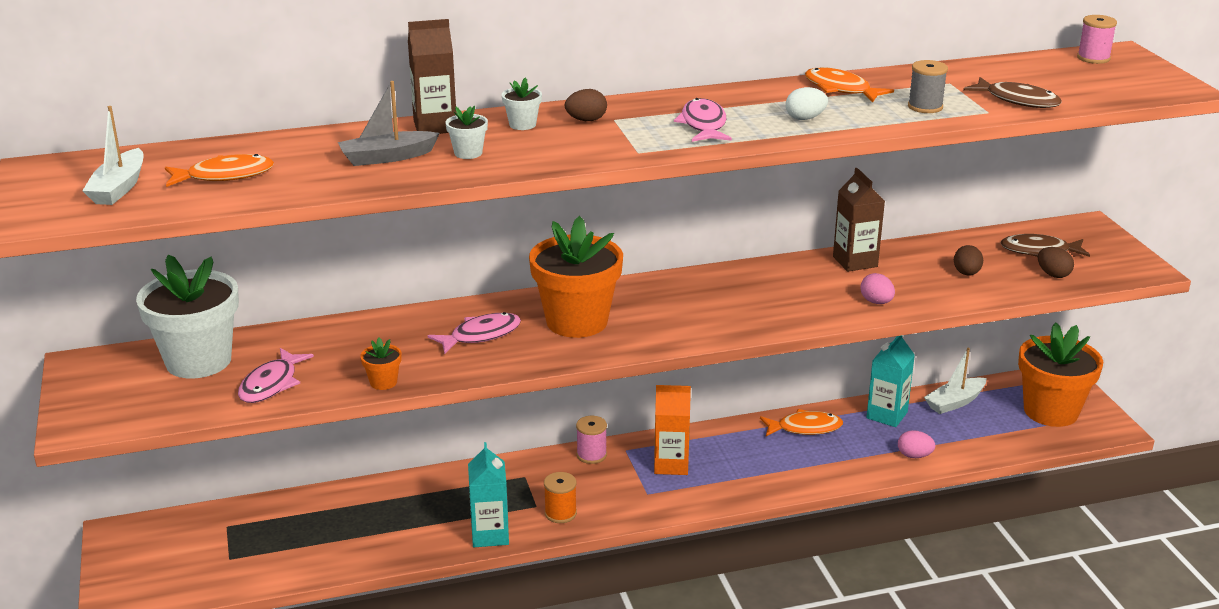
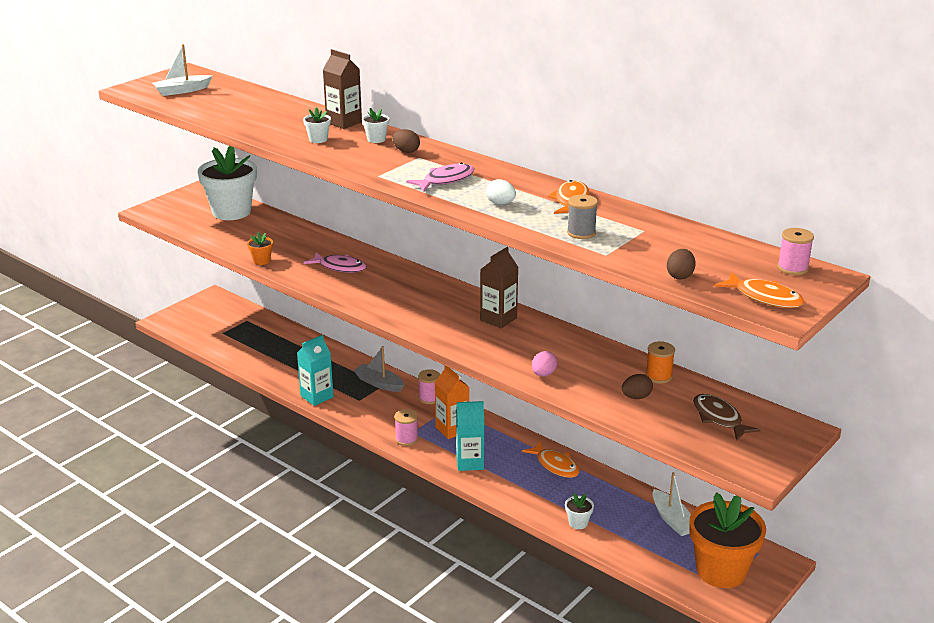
camera: 55 degrees right, 0 degrees up
(225, 176) = (221, 103): orange fish -> orange fish (765, 297)
(271, 384) = (229, 236): pink fish -> none
(387, 157) = (287, 125): grey boat -> grey boat (379, 383)
(560, 513) = (360, 410): orange spool -> orange spool (658, 376)
(577, 322) = (389, 287): orange flower pot -> none
(656, 503) = (406, 439): none -> pink spool
(855, 262) = (592, 350): brown carton -> brown carton (498, 319)
(887, 415) = (615, 494): turquoise carton -> turquoise carton (470, 462)
(914, 456) = (578, 523): pink egg -> white flower pot
(955, 402) = (672, 520): white boat -> white boat turned 135 degrees counterclockwise
(1018, 100) = (646, 259): brown fish -> none
(1053, 274) = (687, 433): brown egg -> brown egg (680, 276)

